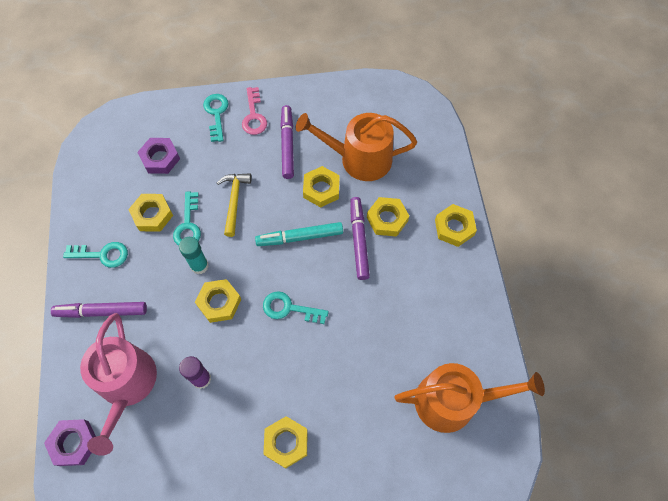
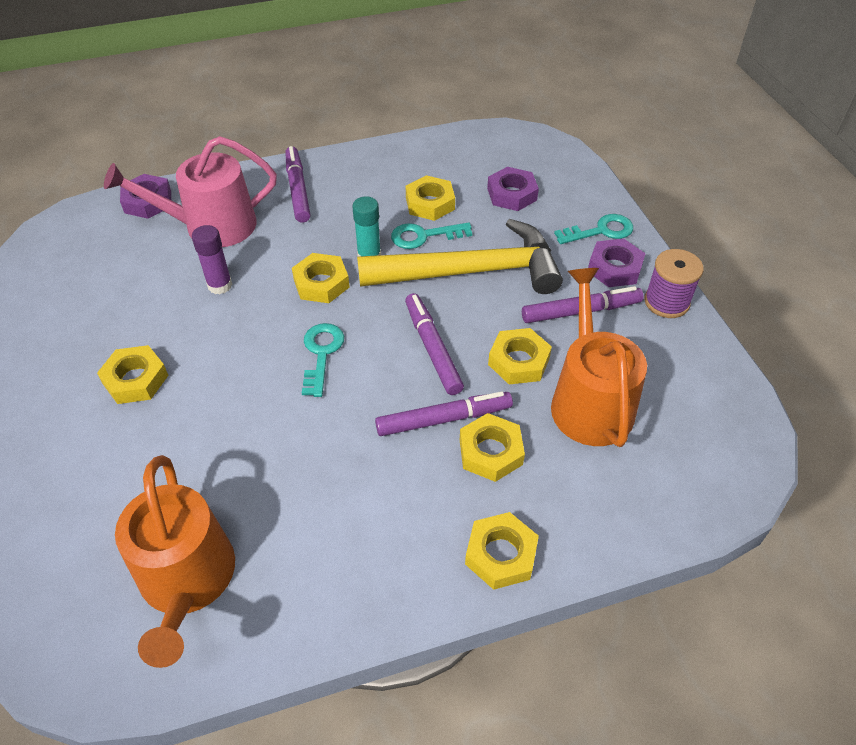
camera: 80 degrees right, 15 degrees down
(102, 254) = (368, 175): turquoise key -> none
(234, 201) = (471, 272): yellow hammer -> yellow hammer, size x2.04
(254, 116) = (614, 268): pink key -> purple nut
(291, 97) = (666, 302): none -> purple spool
(300, 237) = (432, 348): turquoise marker -> purple marker

